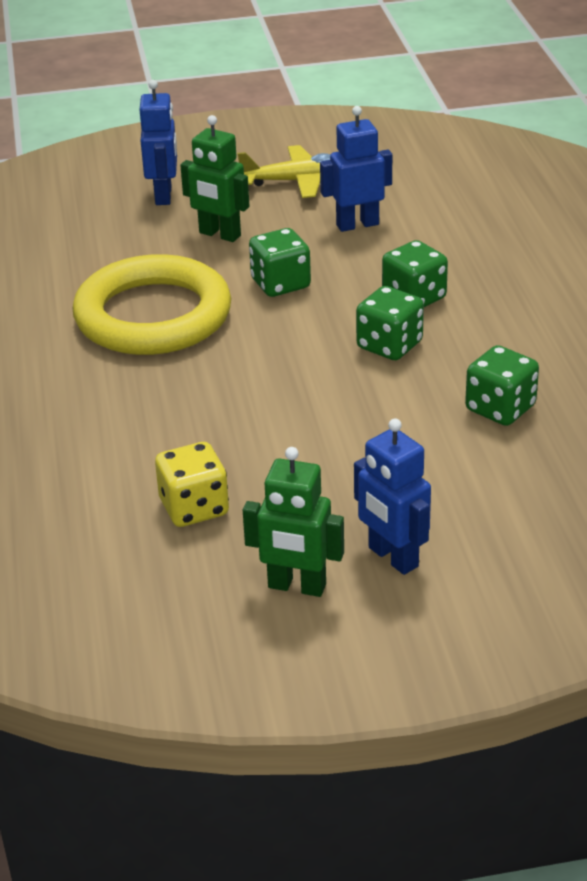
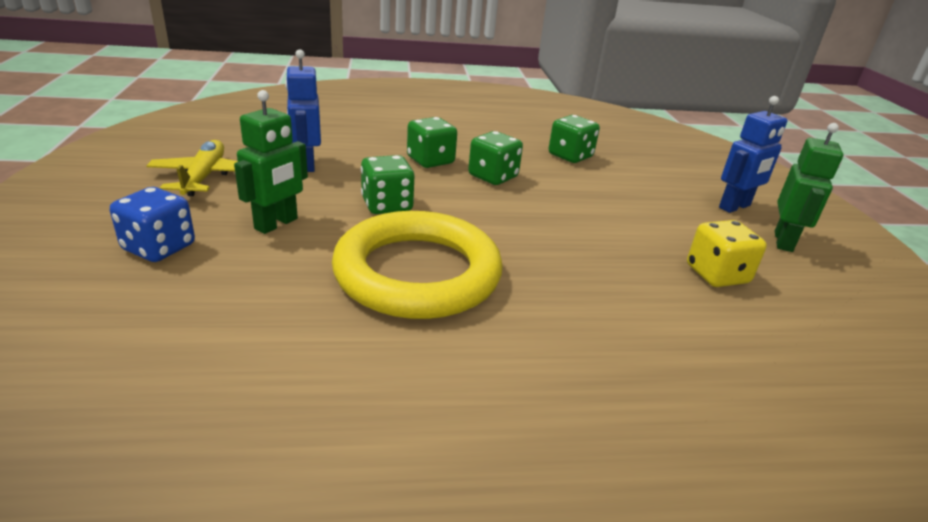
camera: 90 degrees left, 5 degrees down
(164, 195) = (159, 247): blue robot -> blue dice

